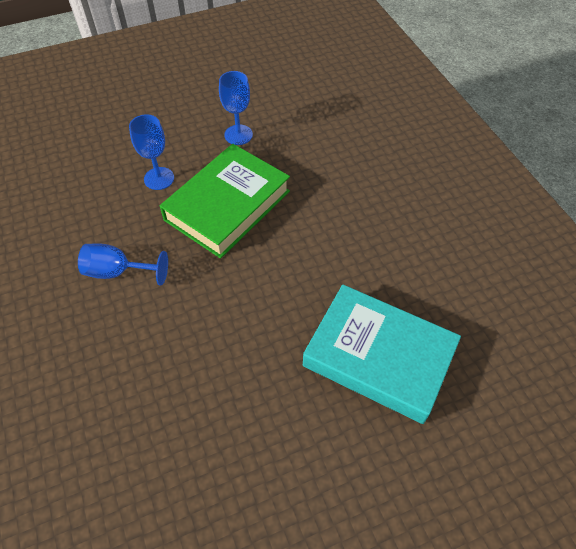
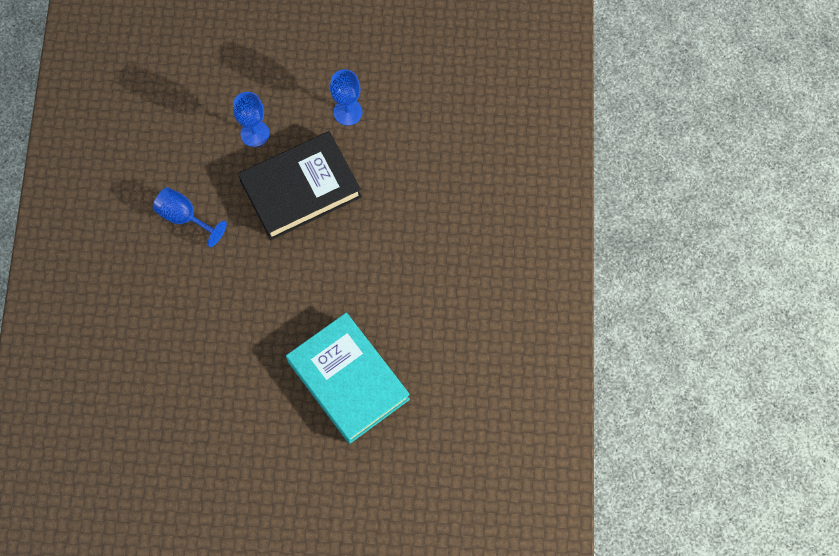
camera: 25 degrees right, 15 degrees up
(227, 205) = (300, 189): green book -> black book

